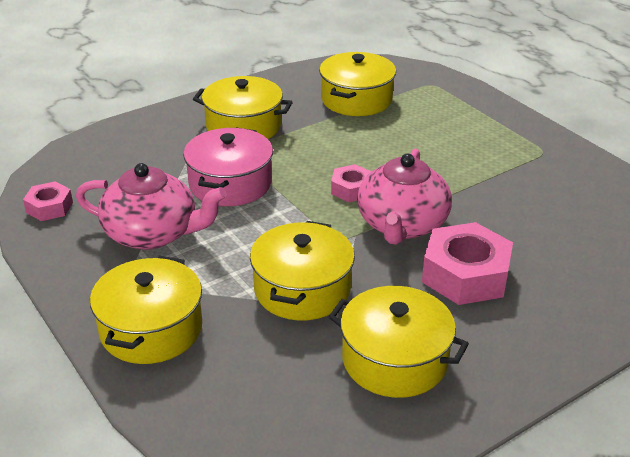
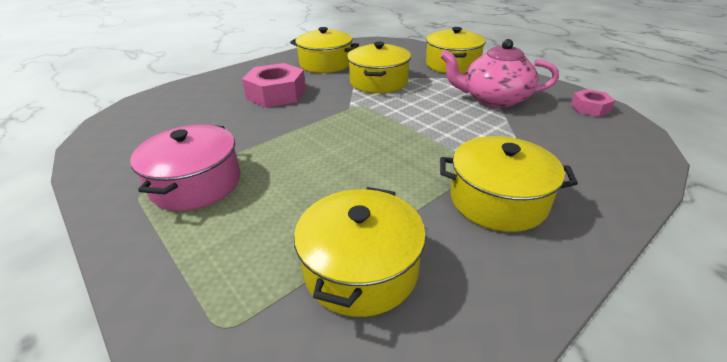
camera: 175 degrees right, 0 degrees up
(230, 184) = (464, 135): pink pot -> pink pot (196, 183)
(351, 189) = (355, 138): pink nut -> none
(402, 225) = (313, 116): pink teapot -> none

